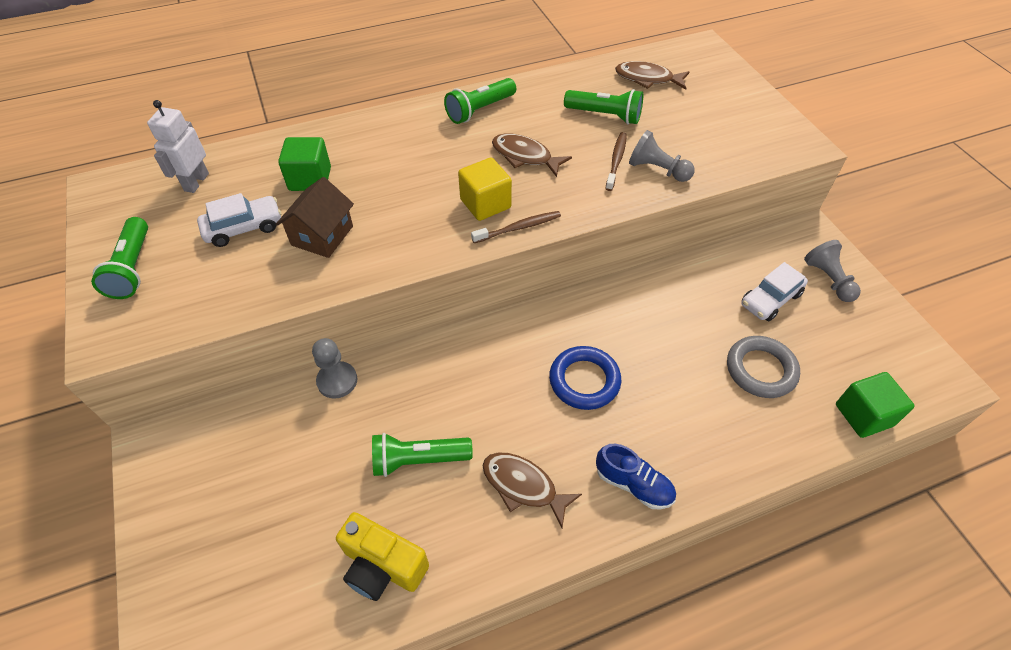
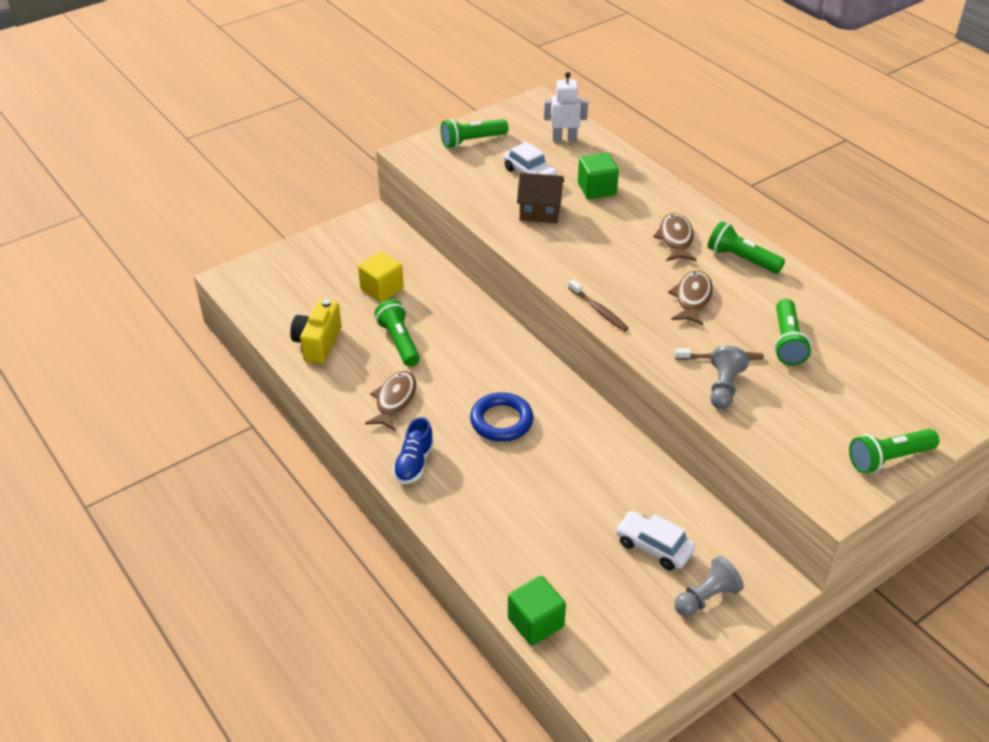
camera: 75 degrees right, 10 degrees down
(337, 381) = (450, 285): grey pawn -> none
(485, 204) = (618, 286): yellow cube -> yellow cube (382, 289)
(647, 79) = (873, 366): brown fish -> brown fish (675, 239)
(756, 103) = (888, 459): none -> green flashlight
(760, 370) = (559, 541): grey ring -> none

